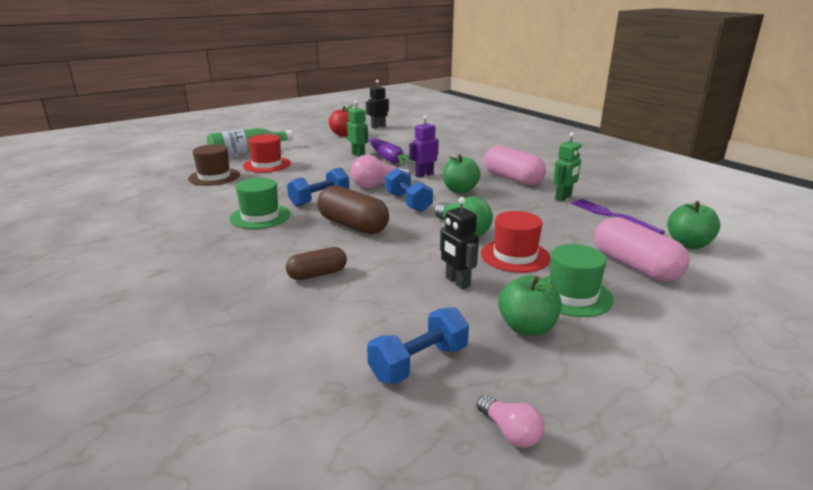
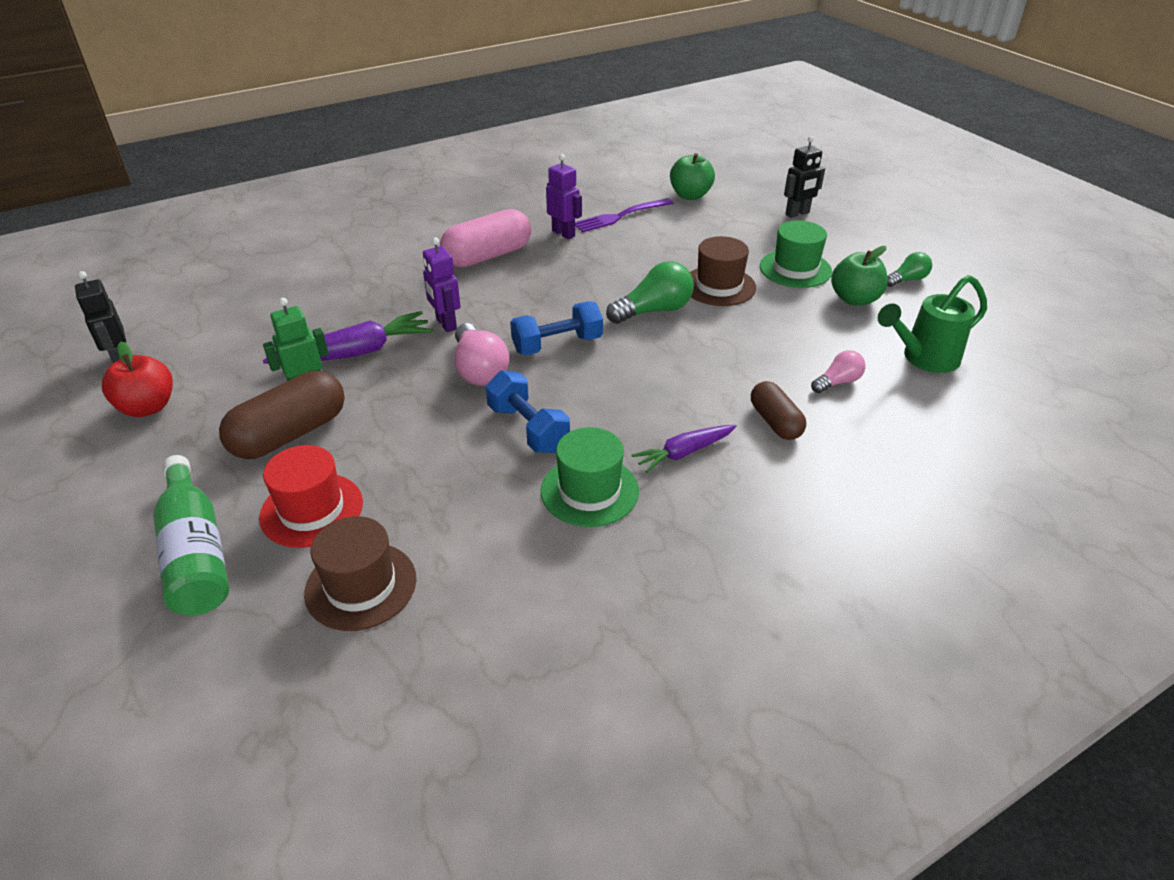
camera: 85 degrees left, 15 degrees up
(288, 241) = (684, 453): none -> purple carrot
(353, 225) = (633, 395): brown capsule -> brown capsule (290, 434)
(419, 363) = (924, 358): blue dumbbell -> green watering can
(457, 282) = (780, 326): black robot -> black robot (797, 214)
(460, 190) = (520, 299): green apple -> none
(510, 432) = (988, 325): pink light bulb -> pink light bulb (838, 382)
(515, 256) = (719, 286): red hat -> brown hat
(563, 198) = (563, 233): green robot -> purple robot
(596, 372) = (907, 280): none -> green light bulb
(635, 266) = (736, 229): pink capsule -> none

